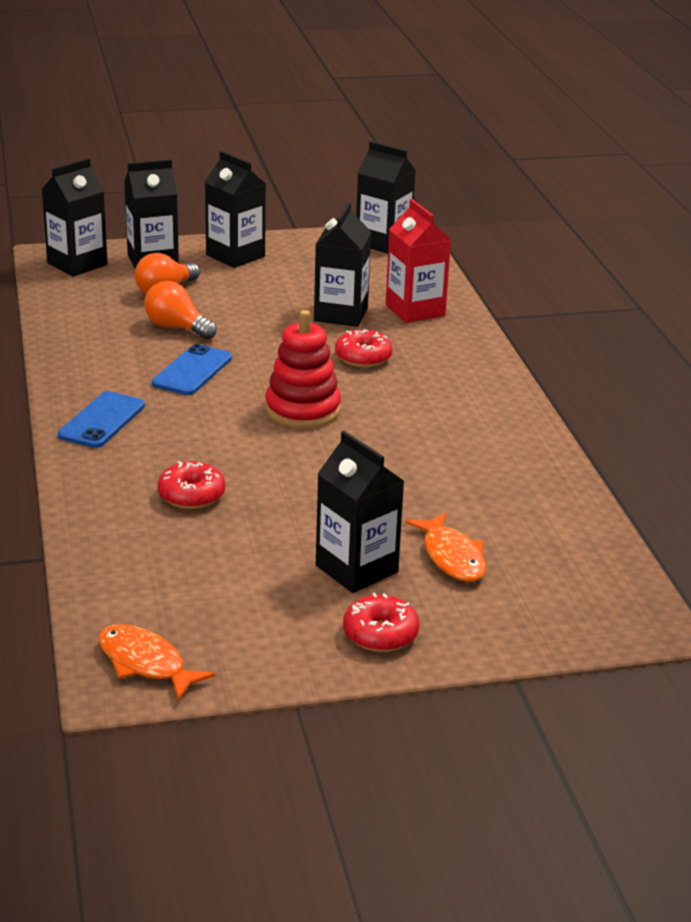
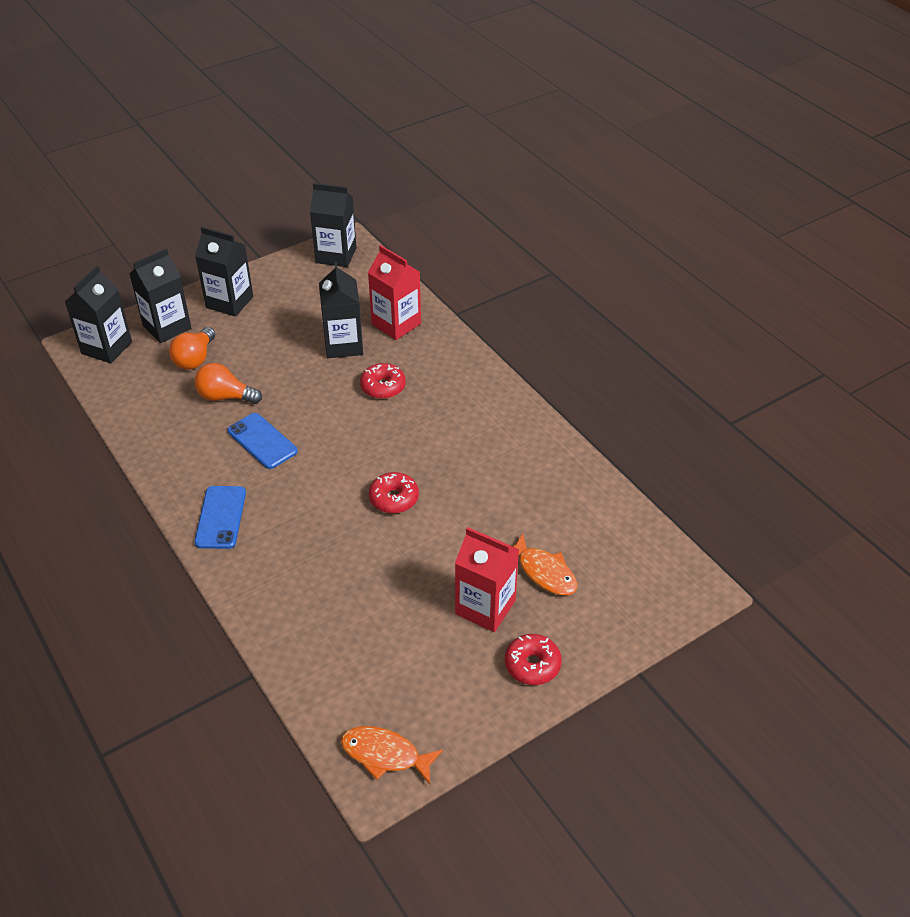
camera: 20 degrees left, 15 degrees up
(191, 495) = (330, 574): red donut -> red donut (394, 499)
(192, 371) = (262, 441): blue phone -> blue phone turned 45 degrees counterclockwise
(302, 410) = (366, 457): red stacking toy -> none
(356, 569) = (485, 607): black carton -> red carton

